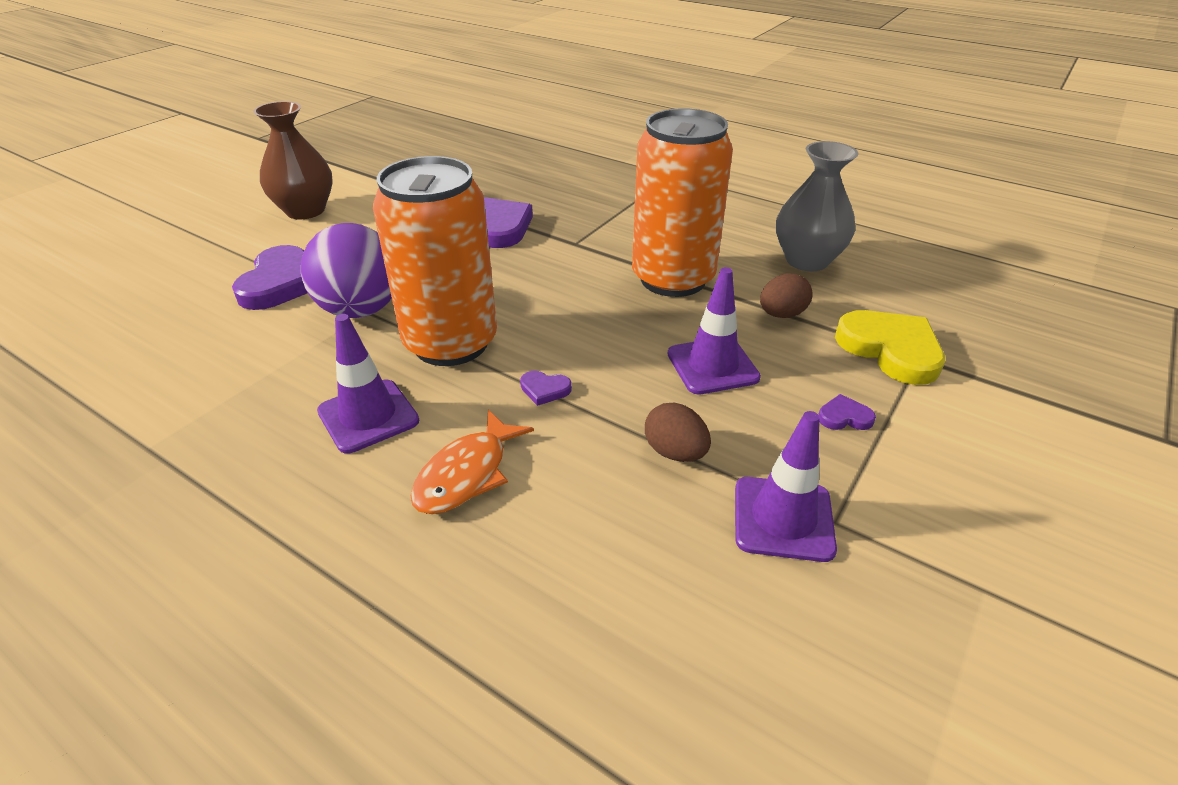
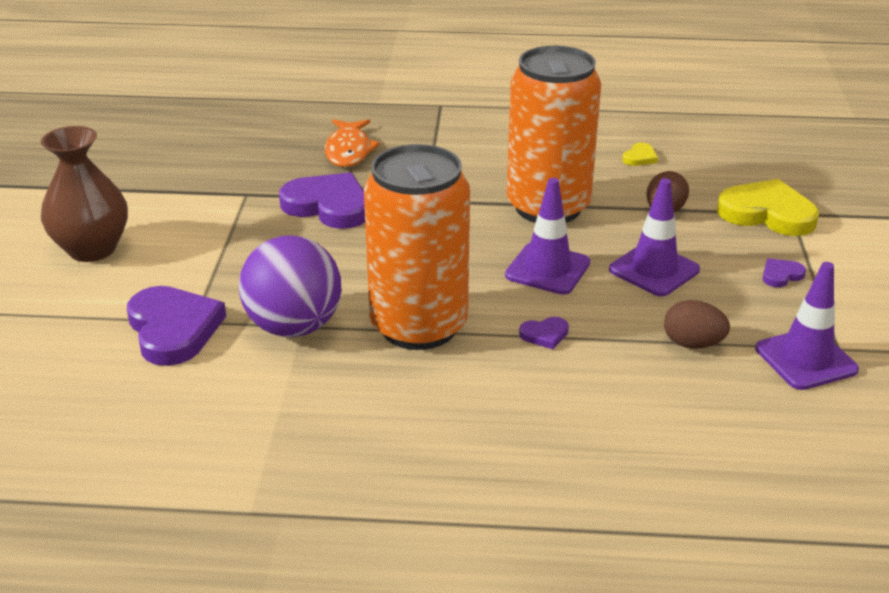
camera: 30 degrees left, 5 degrees down
(368, 416) = (422, 410): purple traffic cone -> purple traffic cone (547, 269)
(466, 474) = (558, 419): orange fish -> orange fish (348, 151)
(807, 260) = (640, 157): grey vase -> yellow heart

